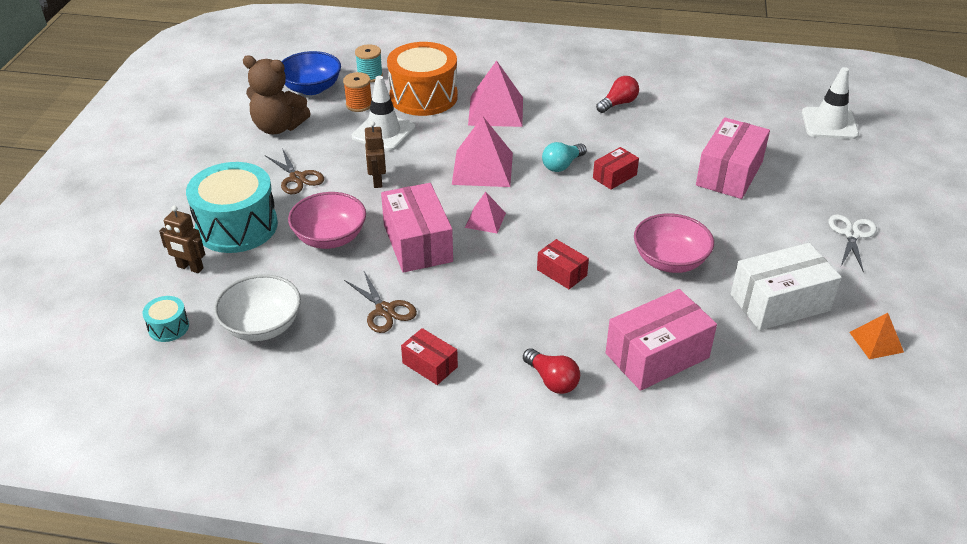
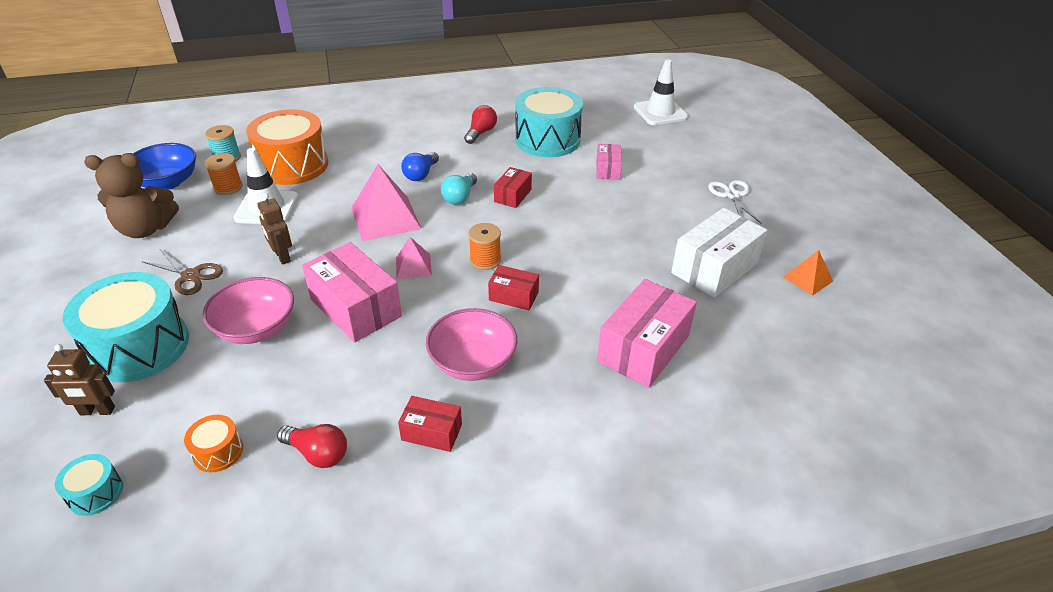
camera: 25 degrees left, 0 degrees up
(262, 326) = (218, 452): white bowl -> orange drum
(384, 310) = (354, 388): brown scissors -> none
(495, 111) = (371, 163): pink pyramid -> none
(536, 133) = (421, 174): none -> blue light bulb
(552, 380) = (562, 406): red light bulb -> red light bulb (317, 453)
(553, 232) = (485, 260): none -> orange spool
(670, 261) = (603, 257): pink bowl -> pink bowl (472, 363)
(683, 126) = (547, 140): none -> turquoise drum
(729, 173) = (608, 169): pink box -> pink box, size x0.53

